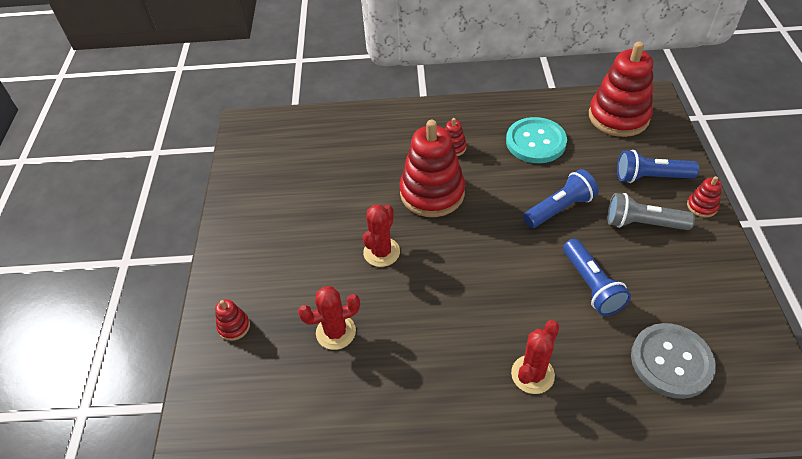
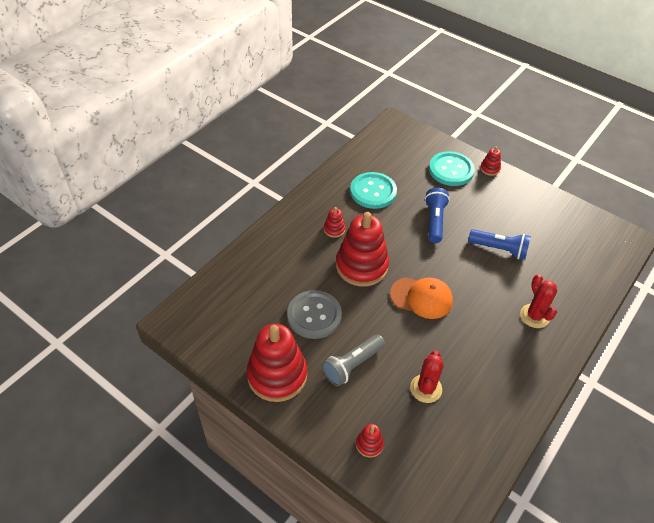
camera: 55 degrees left, 0 degrees up
(381, 252) = (384, 323): red cactus -> none
(445, 260) = (421, 298): none -> orange cap
(618, 117) = (393, 146): red stacking toy -> red stacking toy (277, 375)
(643, 223) = (479, 198): grey flashlight -> grey flashlight (352, 365)
(650, 177) = (451, 170): blue flashlight -> turquoise button
(671, 361) = (571, 256): grey button -> grey button (314, 315)

